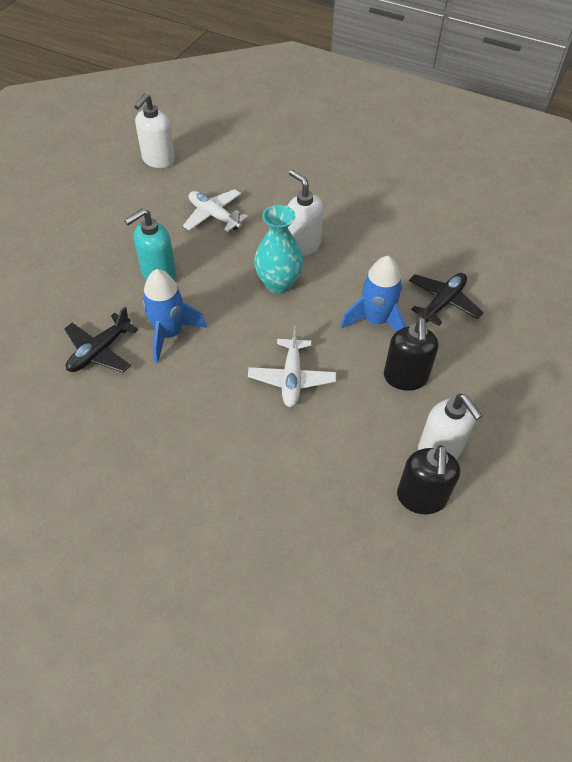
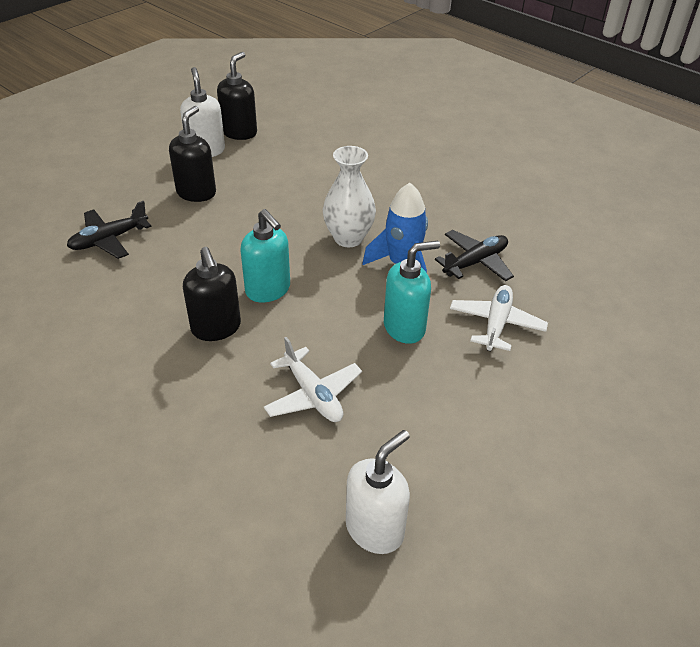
camera: 165 degrees left, 10 degrees down
(227, 353) = (348, 238): none -> white vase
(278, 283) = (268, 290): turquoise vase -> turquoise soap dispenser
(292, 378) = (296, 210): white plane -> white plane (496, 324)
(302, 245) = (216, 328): white soap dispenser -> black soap dispenser
(376, 320) = (188, 237): blue rocket -> none

